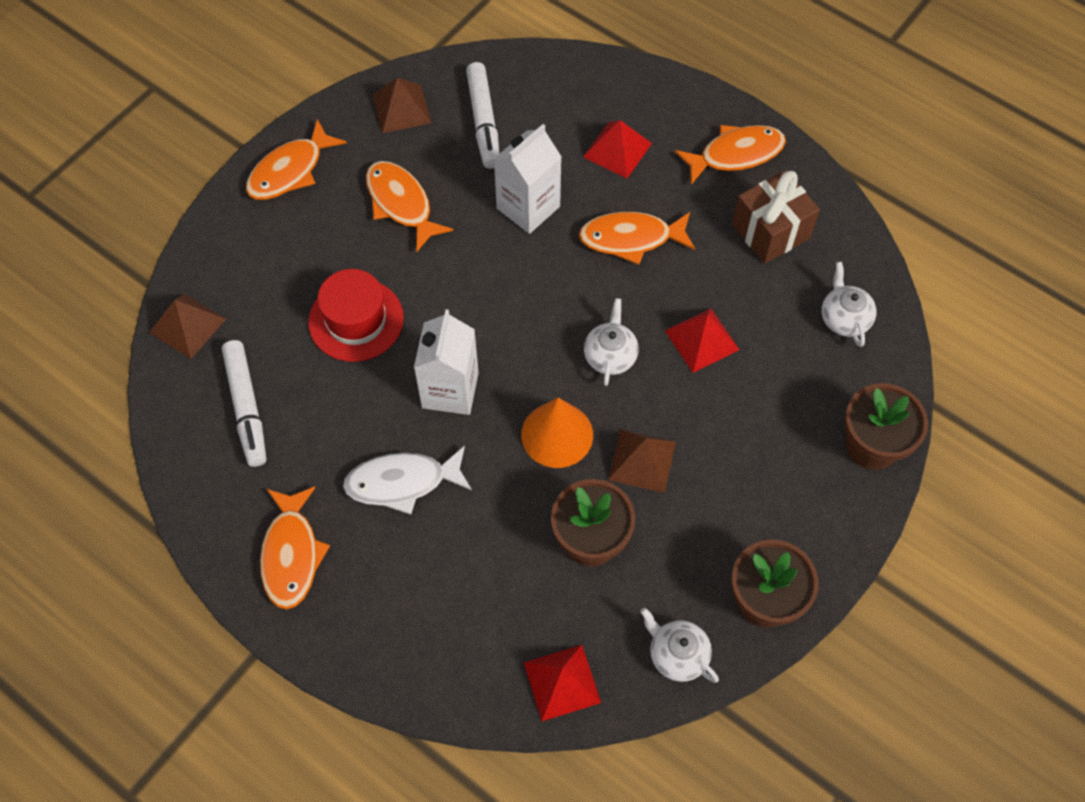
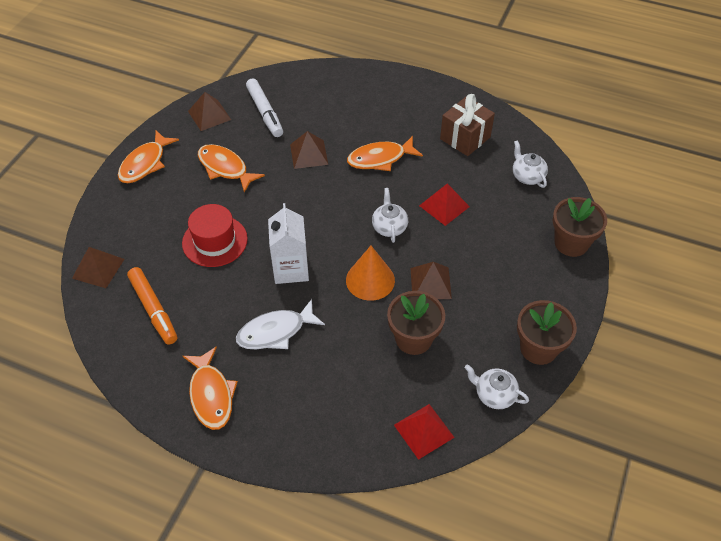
camera: 15 degrees left, 10 degrees down
(246, 407) = (153, 309): white marker -> orange marker
(528, 207) = (309, 154): white carton -> brown pyramid
(617, 150) = (355, 112): red pyramid -> none
(736, 154) = (429, 101): orange fish -> none

